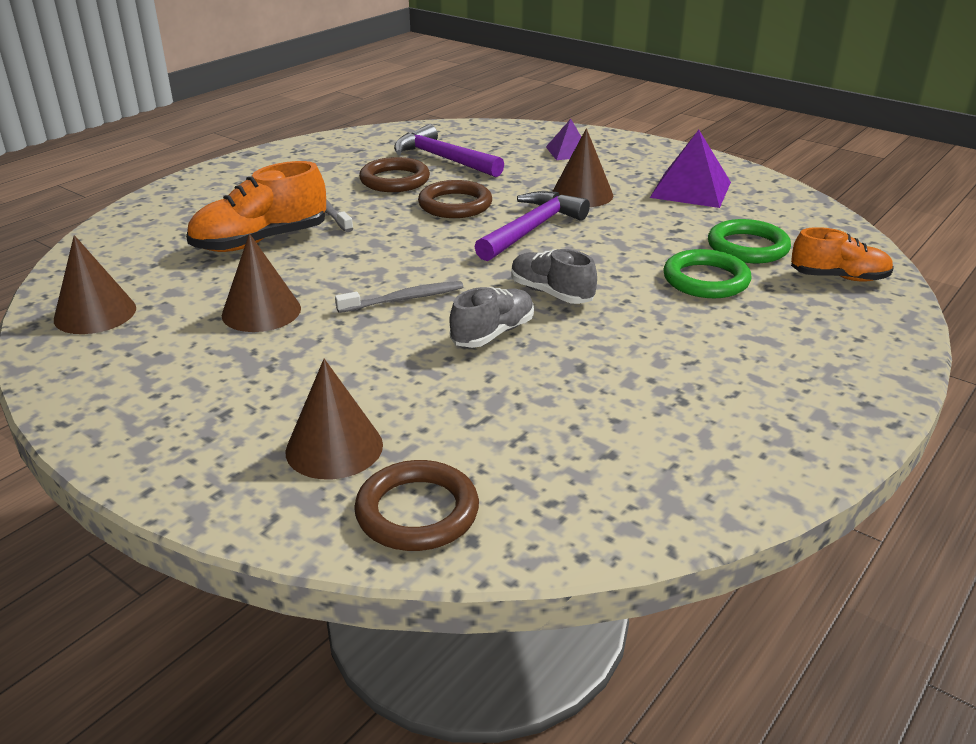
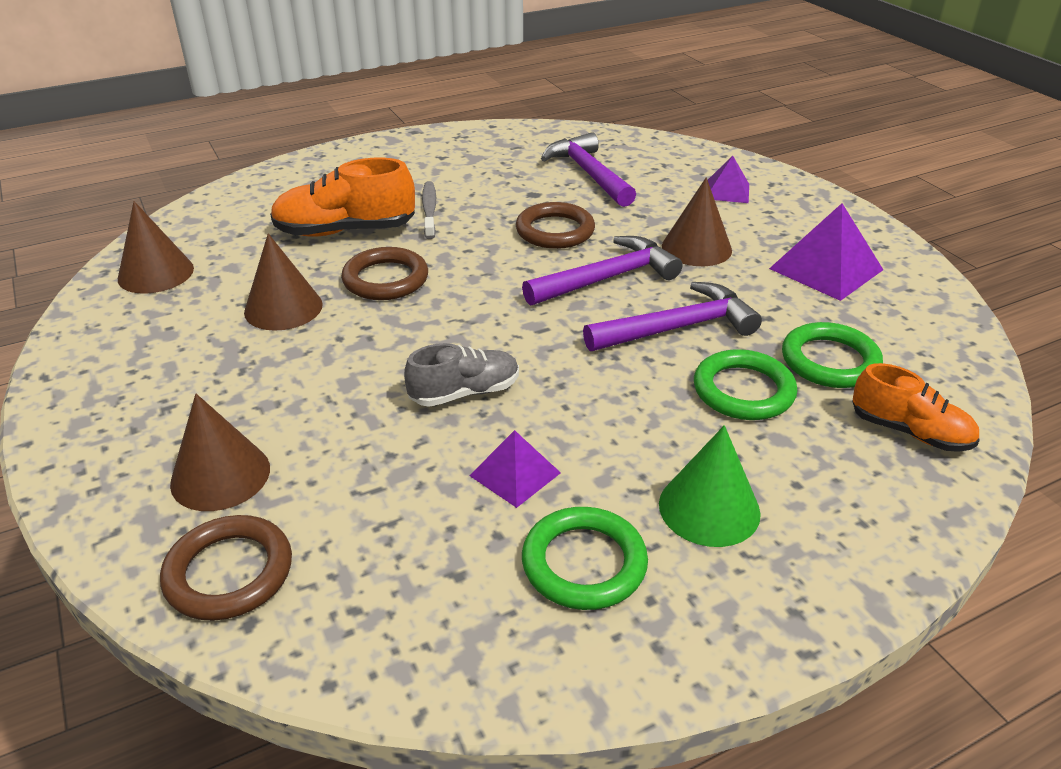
camera: 25 degrees right, 5 degrees up
(395, 180) = (521, 189): brown ring -> brown ring (385, 279)
(404, 299) = (416, 329): grey toothbrush -> none
(551, 293) = (562, 361): grey shoe -> none
(589, 377) = (515, 474): none -> purple pyramid
(619, 251) = (677, 328): none -> purple hammer
(697, 418) = (584, 563): none -> green ring
(751, 358) = (709, 508): none -> green cone

